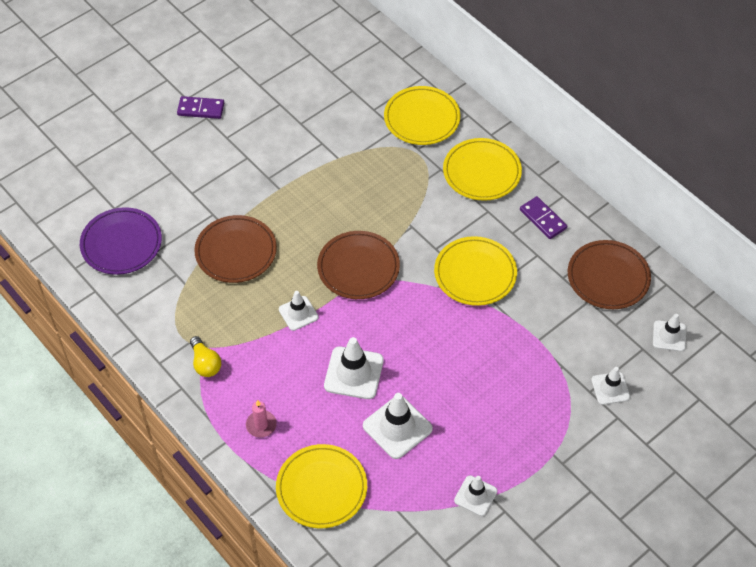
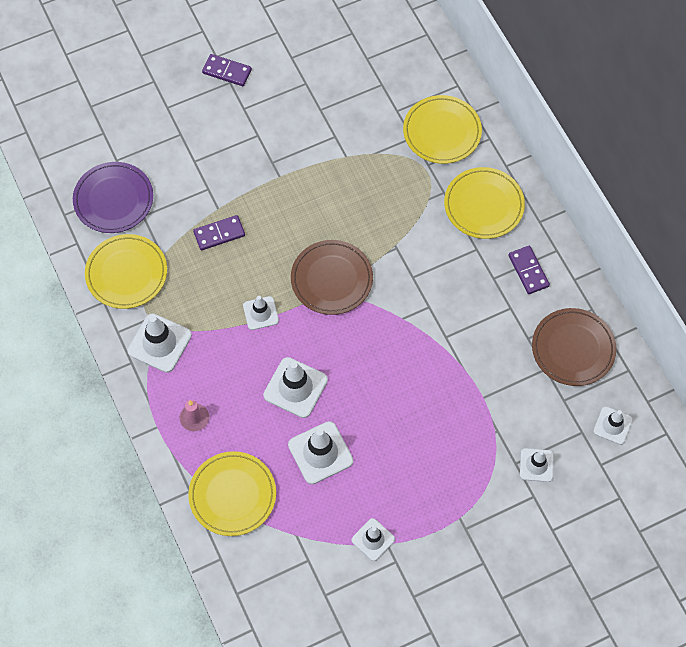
camera: 15 degrees right, 10 degrees up
(205, 363) = (159, 343): yellow light bulb -> white traffic cone
(236, 251) = (219, 234): brown plate -> purple domino
(475, 273) = (443, 313): yellow plate -> yellow plate (126, 273)

